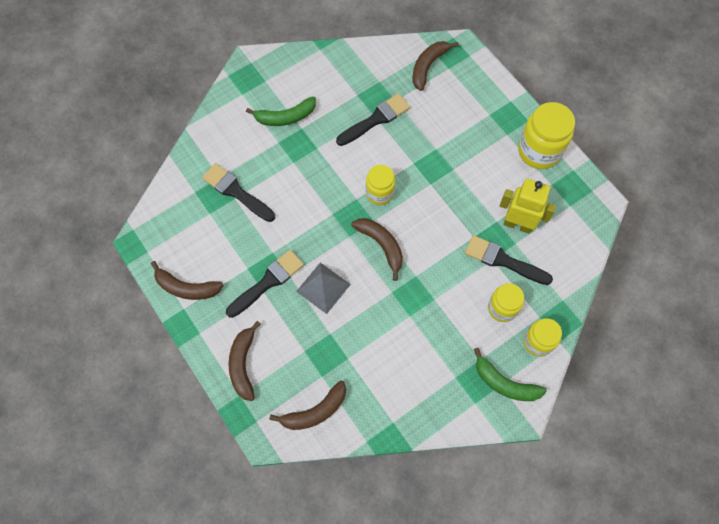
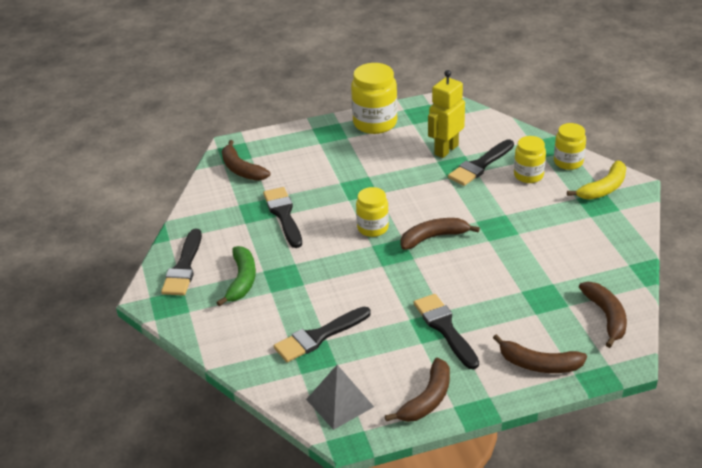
camera: 70 degrees left, 30 degrees down
(290, 72) = (184, 267): none -> black brush
(323, 288) = (467, 287): grey pyramid -> grey pyramid (340, 403)
(505, 383) = (603, 188): green banana -> yellow banana

